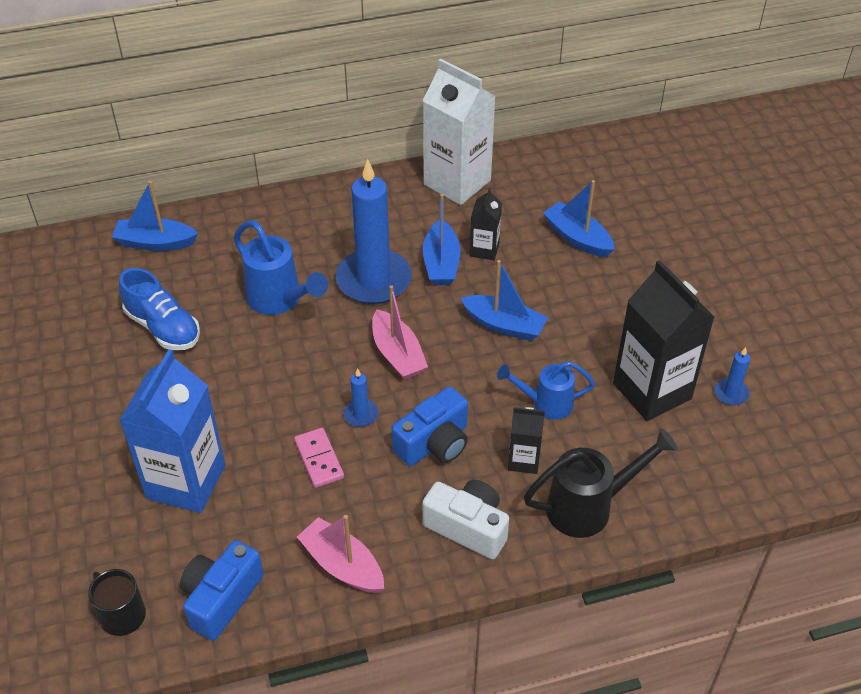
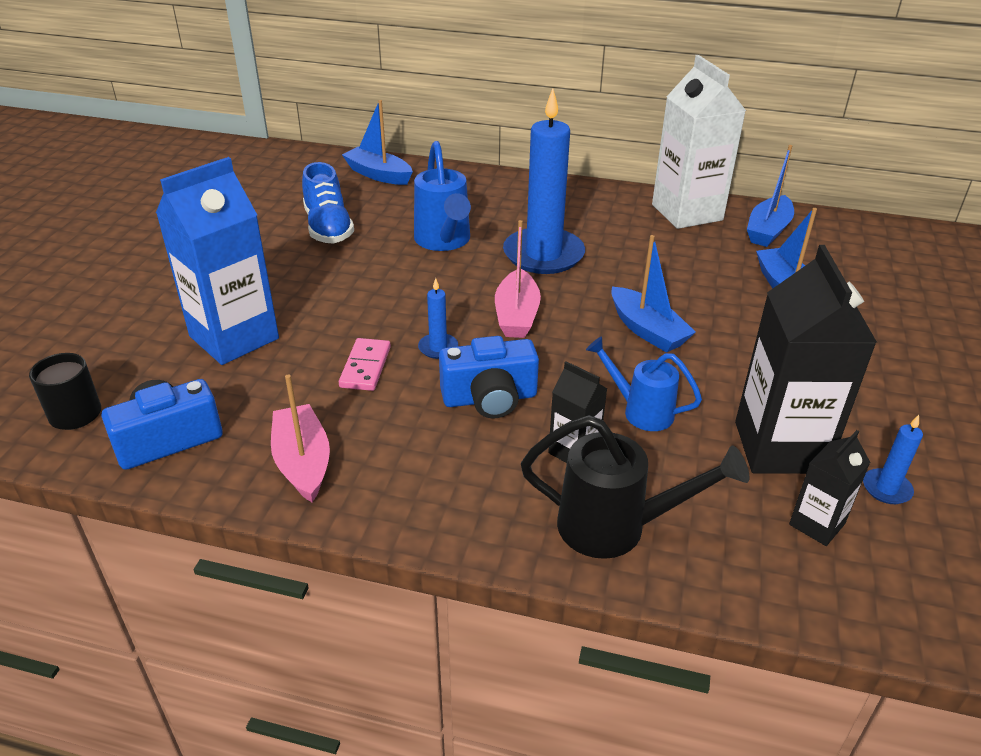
camera: 30 degrees right, 10 degrees down
(441, 263) = (621, 263): blue boat -> blue boat (768, 230)
(468, 527) = (460, 486): white camera -> none
(484, 249) = (674, 267): black carton -> black carton (817, 524)

